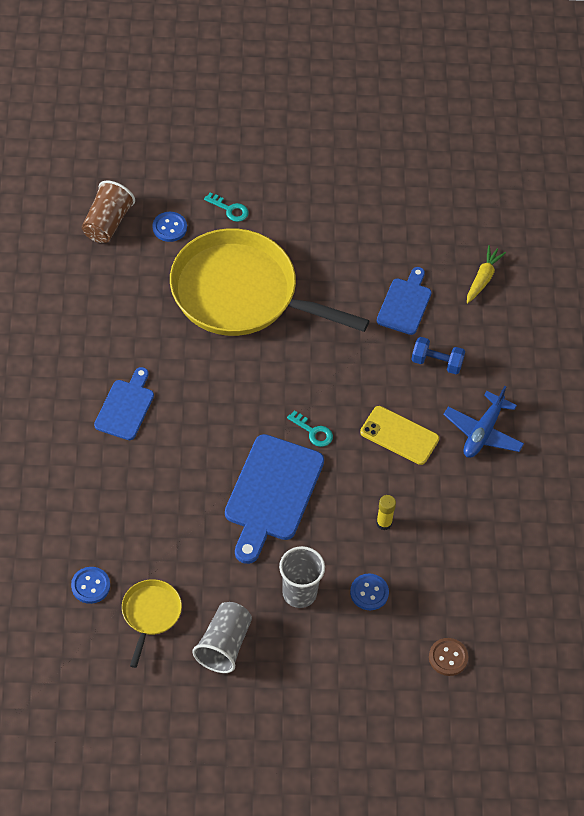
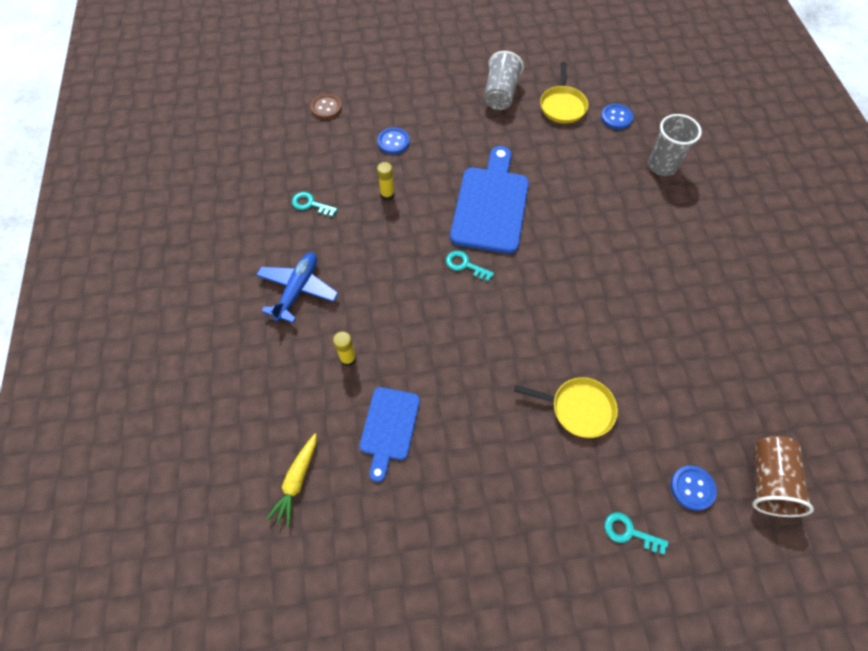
camera: 175 degrees right, 5 degrees up
(126, 407) = (650, 262): blue cutting board -> none
(241, 293) = (578, 408): yellow pan -> yellow pan, size x0.43
(299, 593) = (450, 134): grey cup -> grey cup (662, 166)
(399, 435) = (381, 274): yellow phone -> none
(437, 362) = (348, 358): blue dumbbell -> yellow glue stick
(469, 524) = (310, 204): none -> turquoise key

